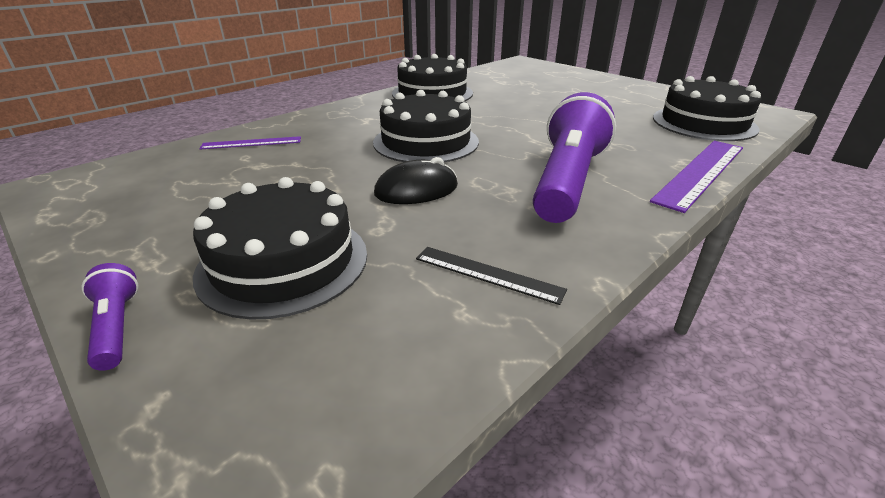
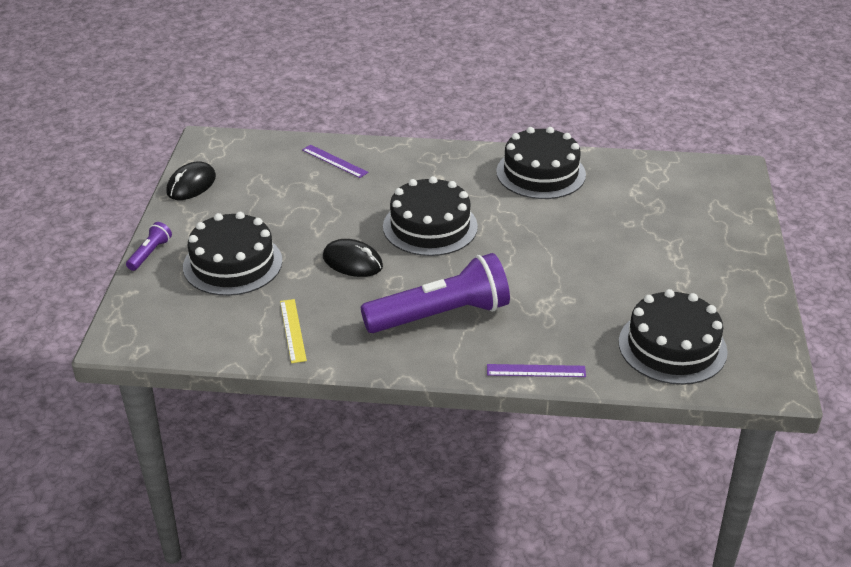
camera: 50 degrees right, 5 degrees up
(82, 226) = (191, 185): none -> black mouse
(488, 274) = (293, 330): black ruler -> yellow ruler
(700, 172) = (536, 370): purple ruler -> purple ruler, size x0.57

